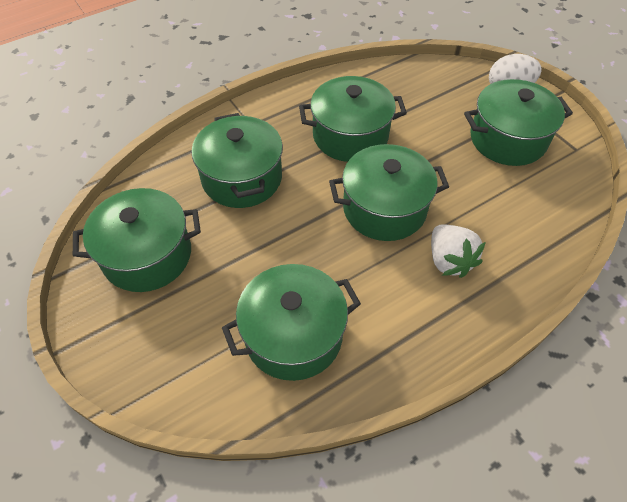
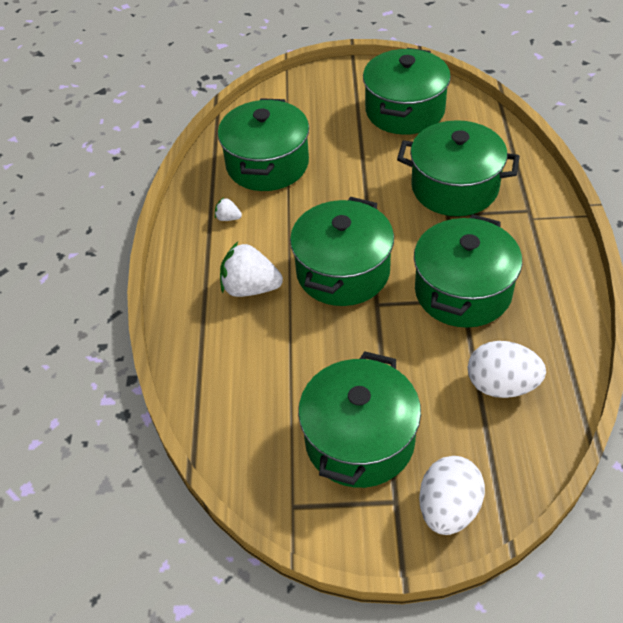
camera: 125 degrees right, 5 degrees down
(388, 326) = (228, 218): none -> white strawberry
(411, 94) = (501, 385): none -> white egg

